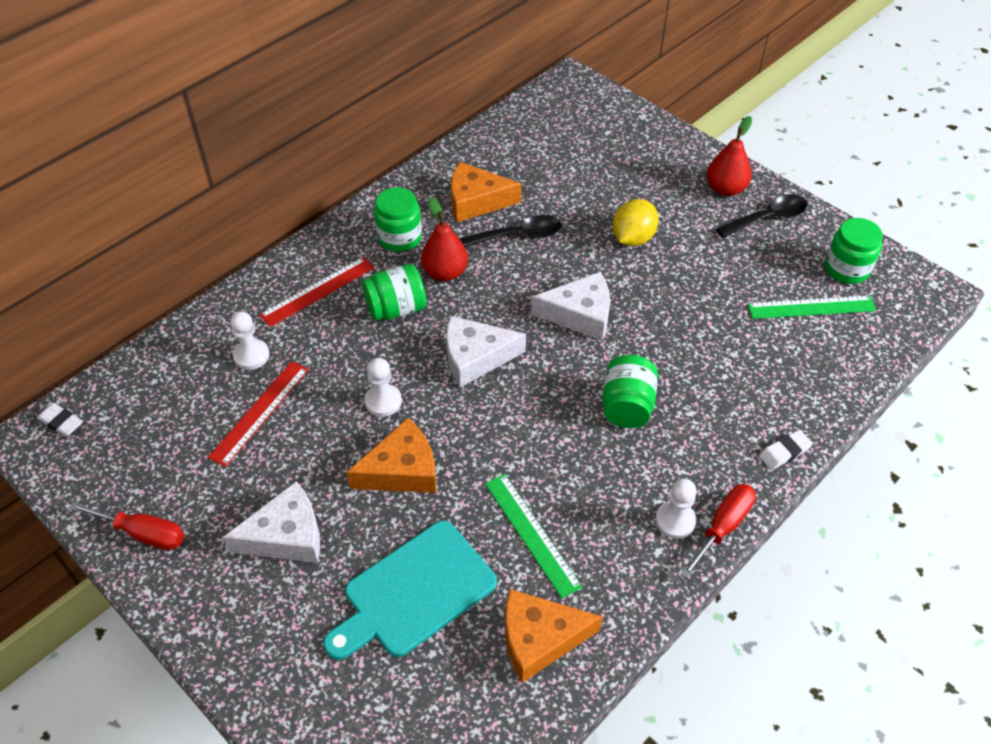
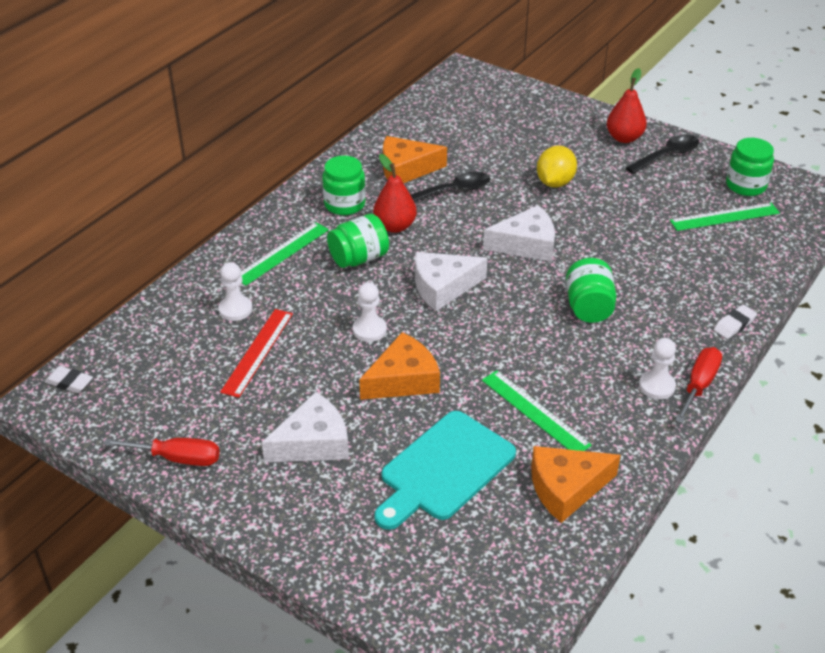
camera: 10 degrees left, 10 degrees down
(318, 291) = (282, 253): red ruler -> green ruler

